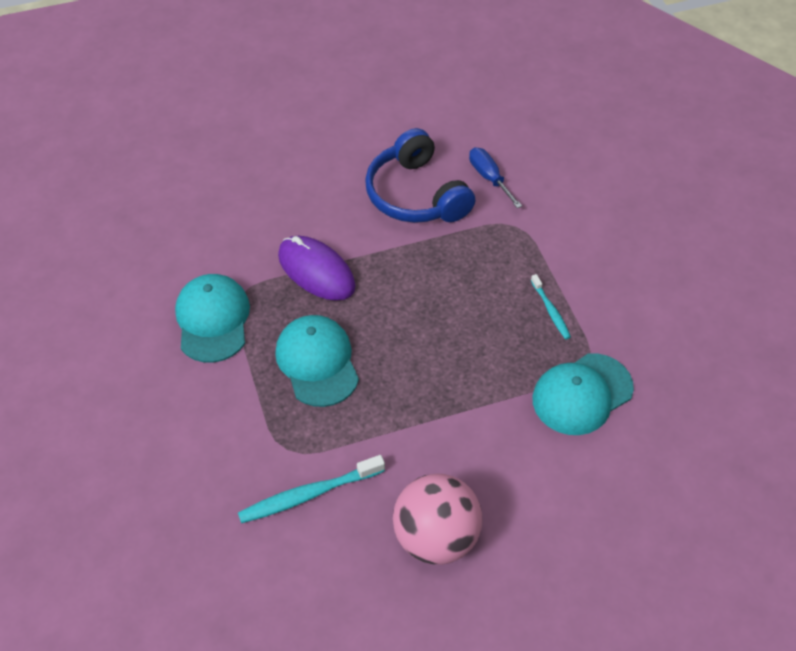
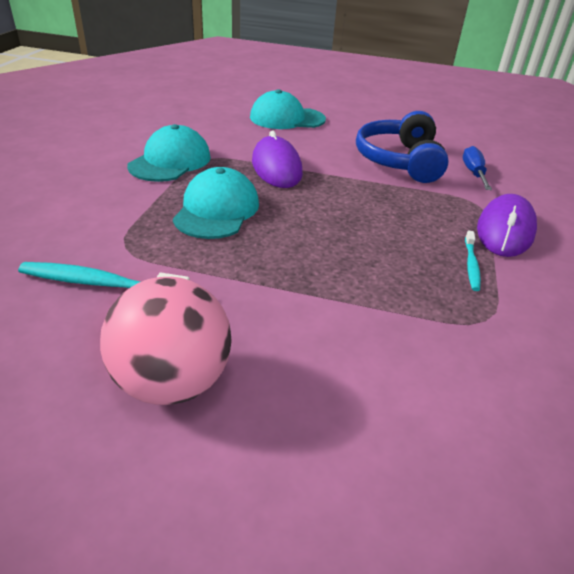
camera: 30 degrees right, 15 degrees down
(554, 251) = (505, 230): none -> purple mouse
(582, 394) = (460, 341): turquoise cap -> turquoise cap (287, 118)

